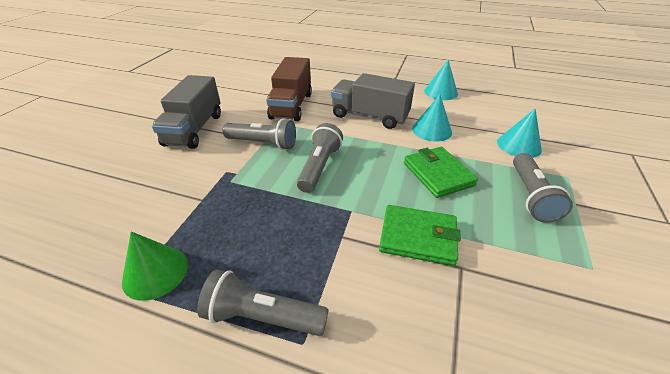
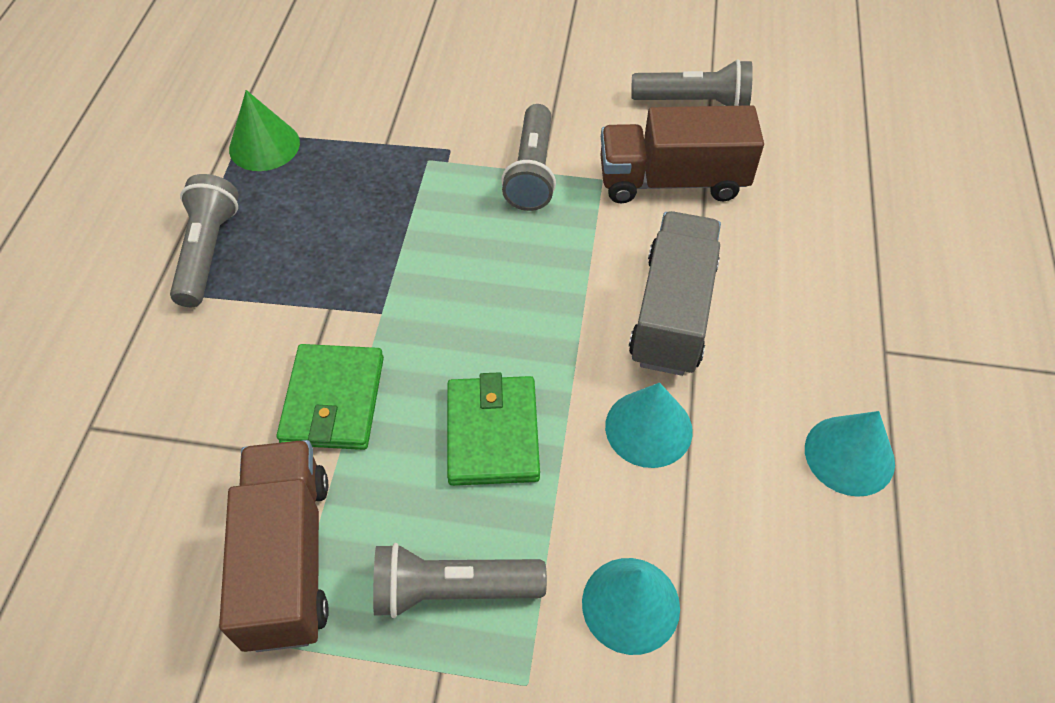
camera: 80 degrees right, 15 degrees up
(194, 129) = (551, 78): grey truck -> none
(319, 166) = (482, 257): grey flashlight -> grey flashlight (694, 102)
(438, 174) = (492, 433): green wallet -> green wallet turned 60 degrees counterclockwise
(536, 264) = (288, 558): none -> brown truck

